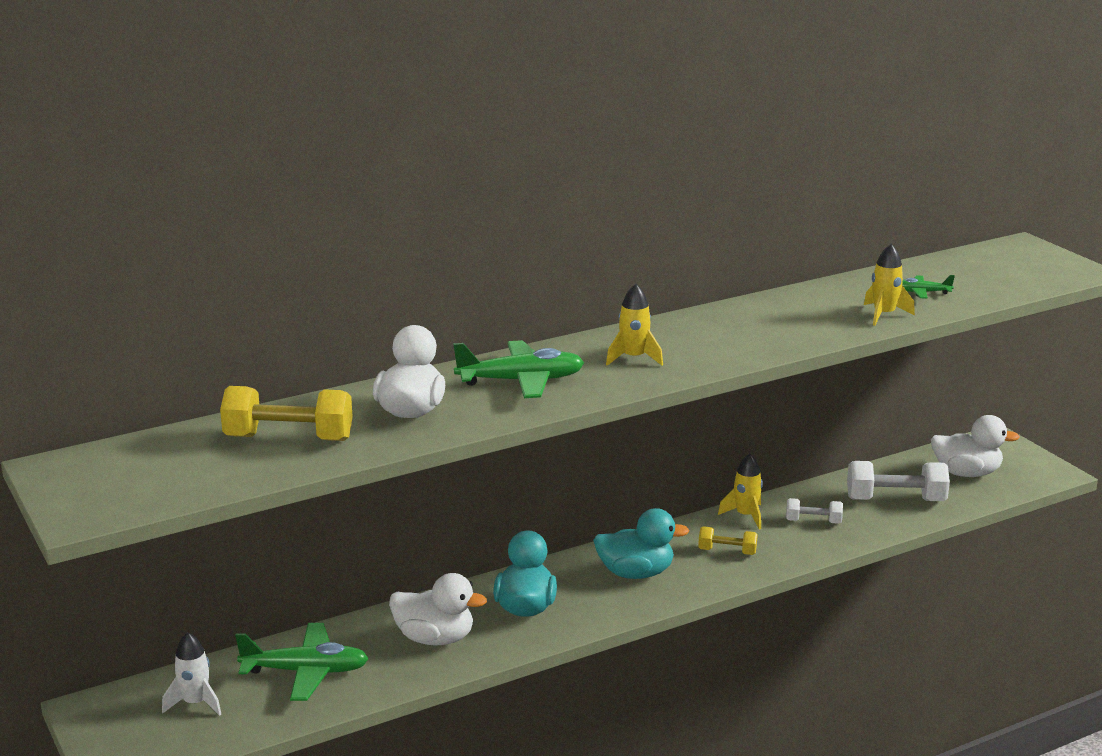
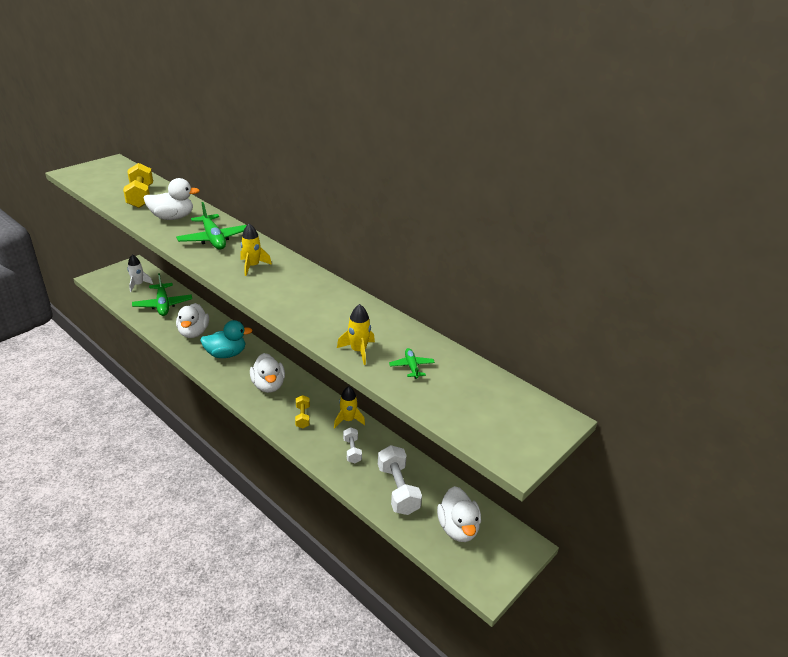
camera: 70 degrees right, 10 degrees up
(636, 573) = (268, 385): turquoise duck -> white duck

